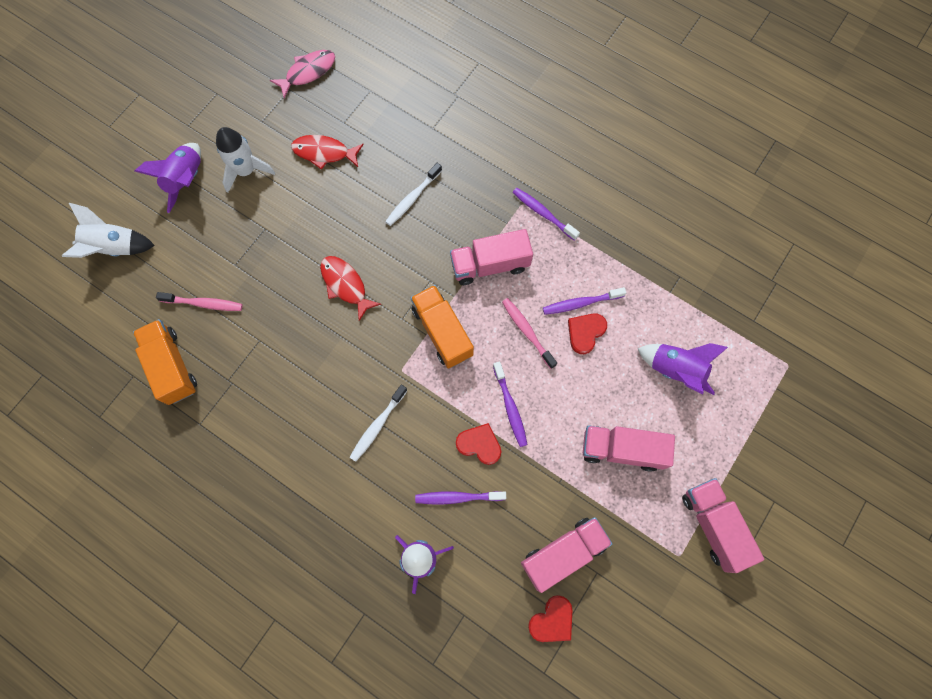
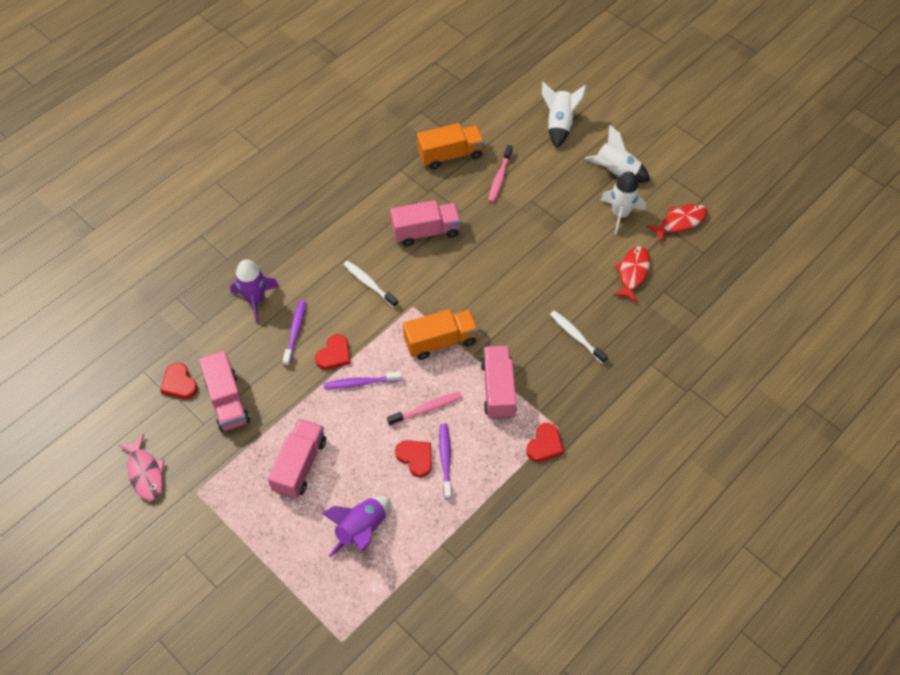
camera: 100 degrees right, 15 degrees down
(186, 180) = (616, 173): purple rocket -> white rocket
(308, 72) = (721, 269): pink fish -> pink fish (145, 473)
(345, 285) = (498, 275): red fish -> red fish (680, 222)
(543, 213) = (545, 444): purple toothbrush -> red heart
(713, 525) = (212, 527): pink truck -> pink truck (426, 231)

